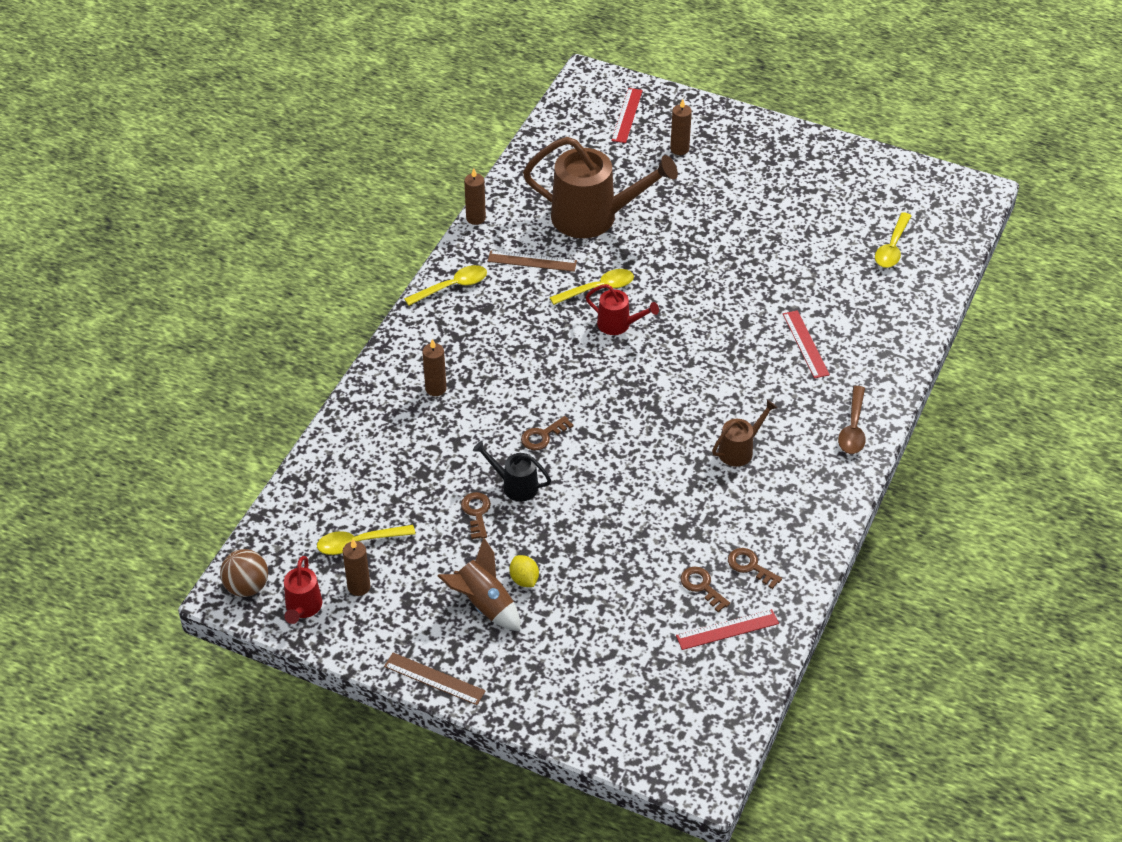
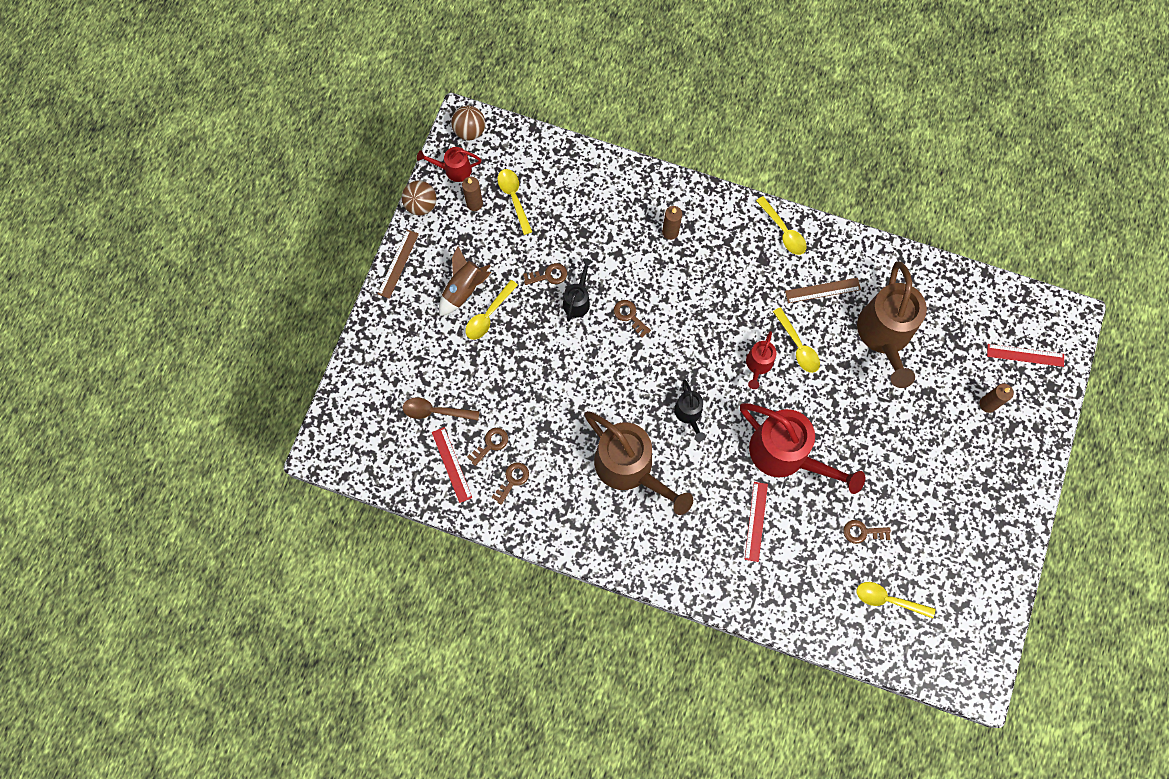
camera: 85 degrees right, 25 degrees up
(349, 648) = (421, 205): none -> brown ball
(476, 218) = (867, 240): brown candle -> none
(524, 579) = (488, 315): yellow lemon -> yellow spoon
(532, 261) = (822, 290): brown ruler -> brown ruler turned 75 degrees clockwise
(675, 391) = (689, 415): none -> black watering can
(729, 311) = (787, 455): none -> red watering can
(740, 450) = (631, 469): brown watering can -> brown watering can, size x2.06
(805, 344) = (756, 521): red ruler -> red ruler turned 60 degrees counterclockwise
(818, 259) = (862, 532): none -> brown key
(853, 428) = (663, 562): brown spoon -> brown spoon (435, 411)

